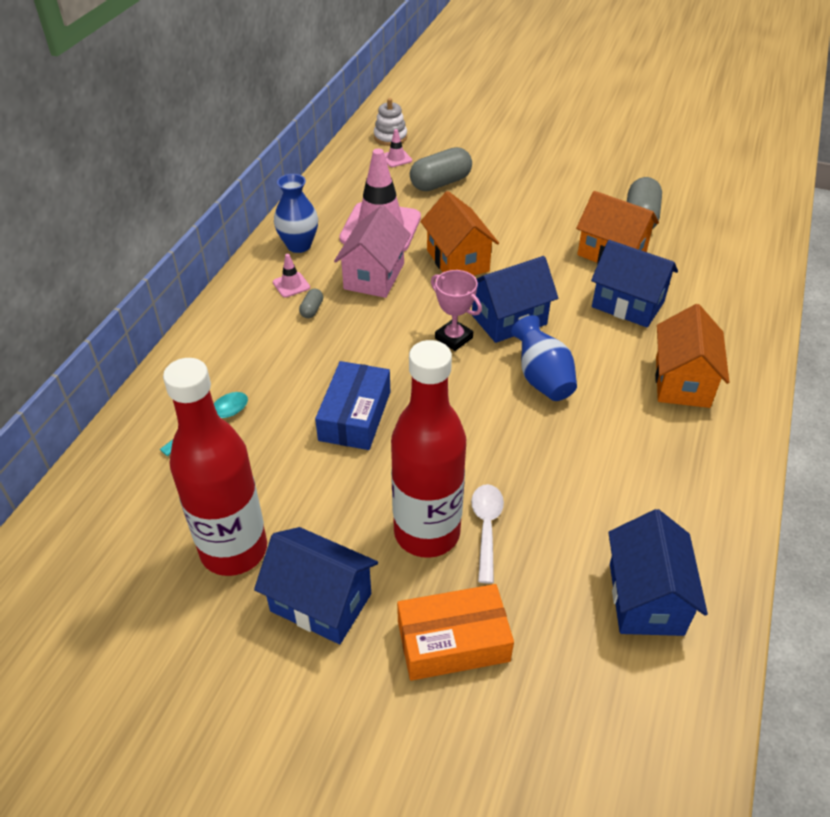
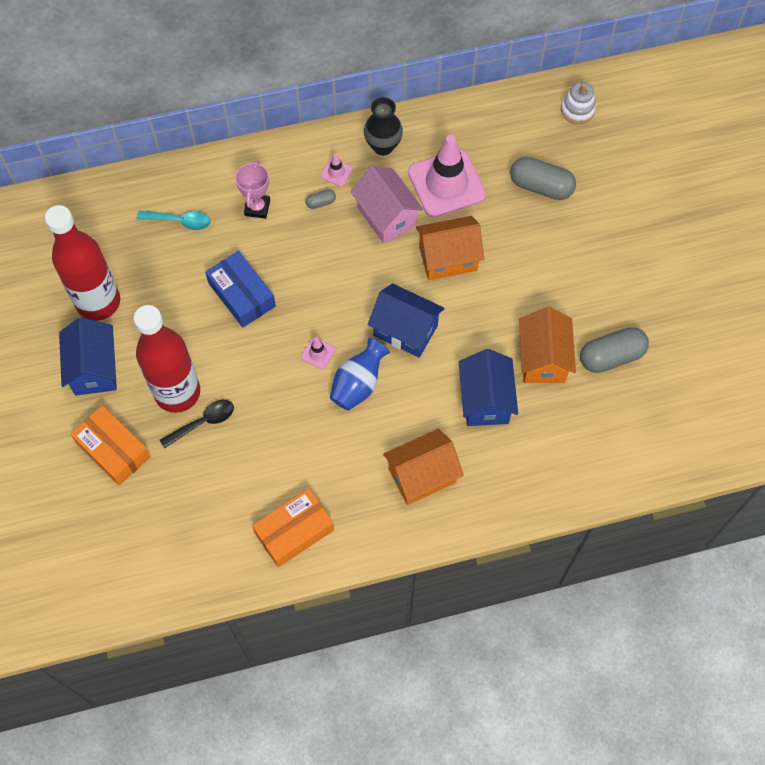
camera: 55 degrees right, 20 degrees up
(299, 245) = (383, 146): blue vase -> black vase
(355, 416) = (242, 294): blue box -> blue box turned 75 degrees clockwise
(374, 276) = (386, 216): pink house -> pink house turned 75 degrees clockwise
(396, 158) = (549, 134): pink traffic cone -> pink traffic cone (318, 353)
(453, 338) = (358, 307): pink trophy -> pink trophy (257, 208)
(457, 260) = (448, 258): orange house -> orange house turned 45 degrees clockwise
(486, 528) = (203, 422): white spoon -> black spoon
(646, 598) = (209, 536): blue house -> none
(687, 513) = (294, 531): none -> orange box

